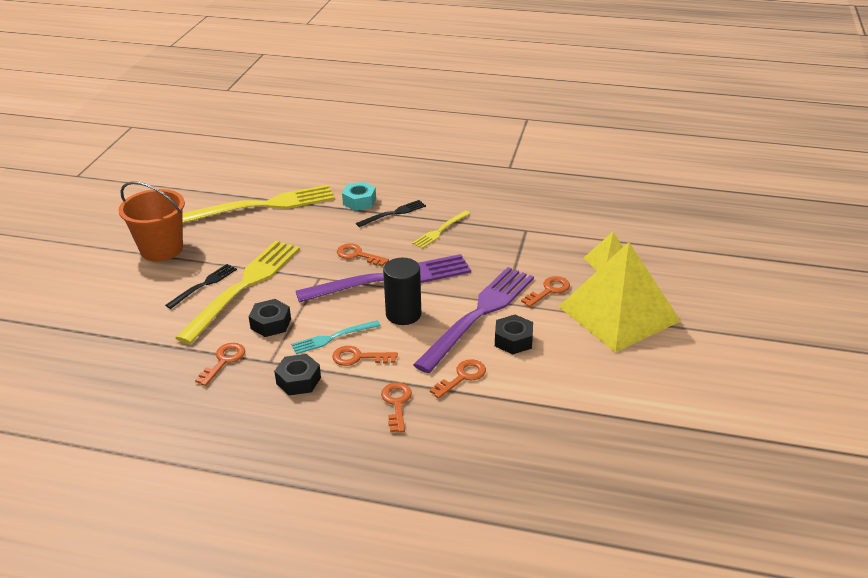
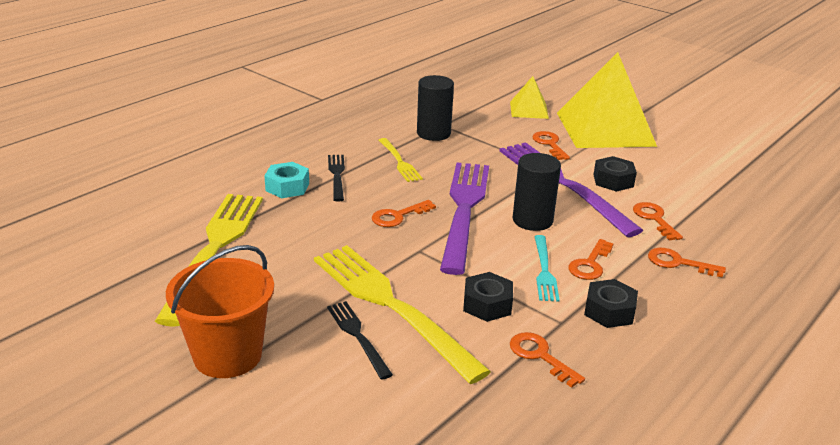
camera: 65 degrees left, 5 degrees down
(505, 230) = (433, 133): none -> black cylinder

